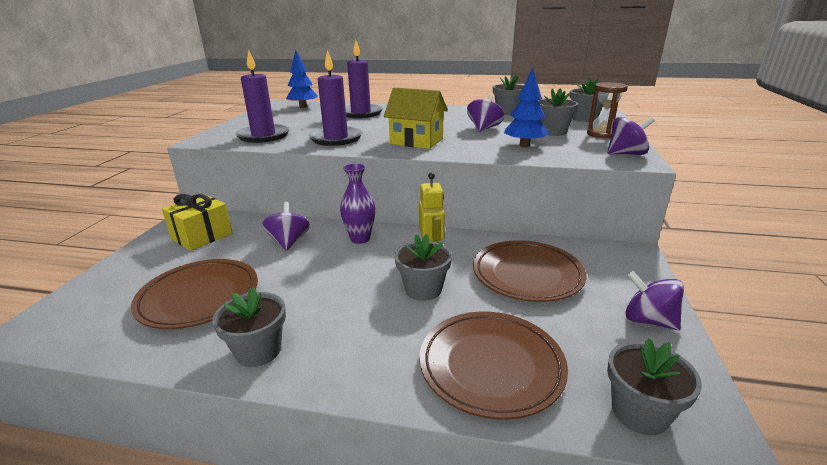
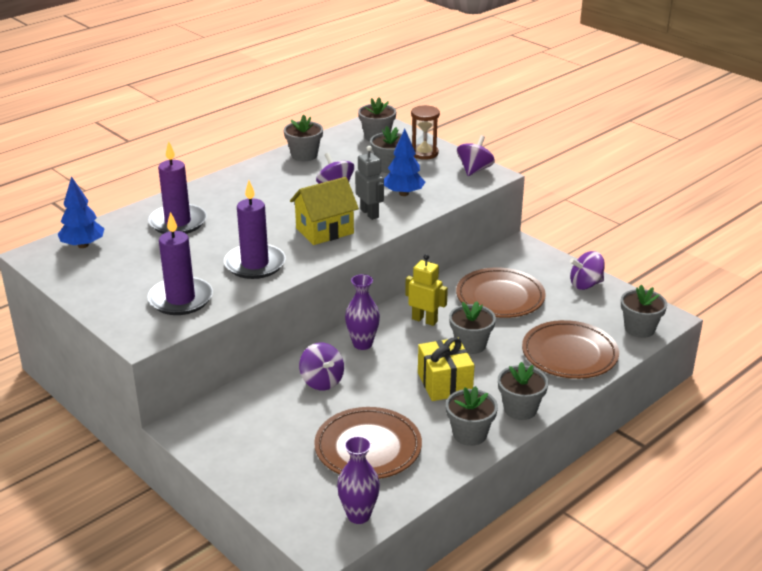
camera: 55 degrees left, 5 degrees up
(79, 333) = (358, 515): none -> purple vase
(202, 236) = (245, 428): yellow gift -> yellow gift (444, 383)
(289, 242) = (322, 381): purple spinning top -> purple spinning top turned 150 degrees counterclockwise
(336, 371) = (520, 409): none -> grey flower pot
(470, 145) = (370, 213): none -> grey robot

